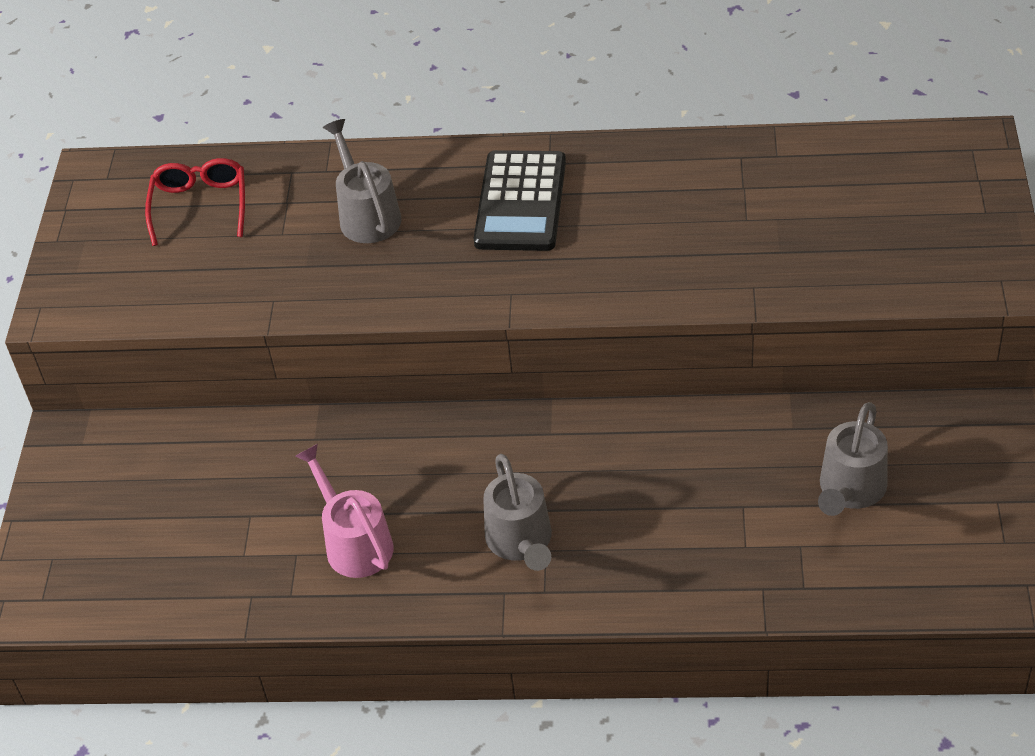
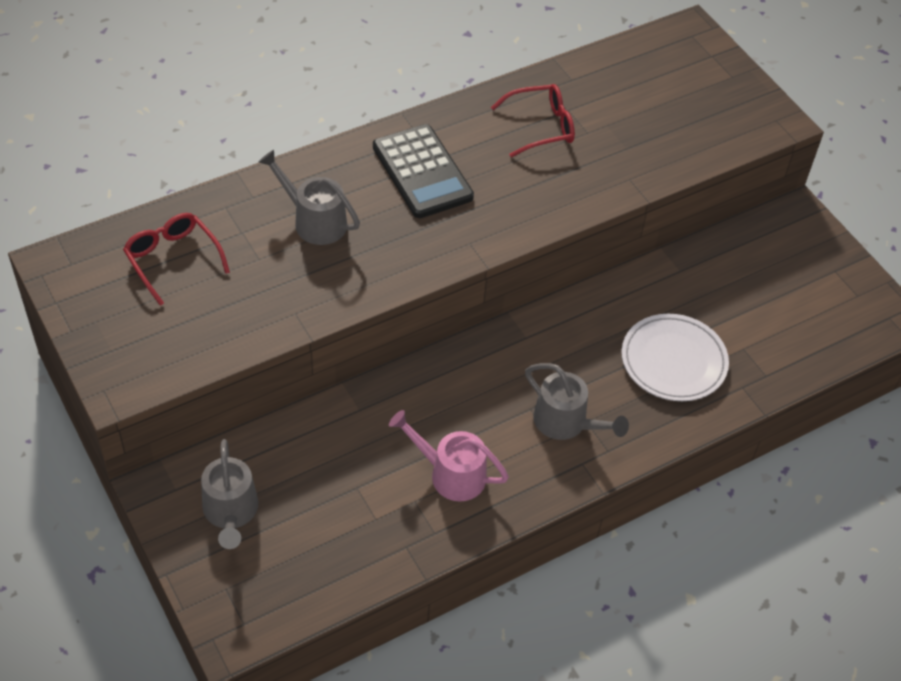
camera: 40 degrees left, 5 degrees up
(695, 196) = (541, 127): none -> red glasses
(701, 526) = (673, 361): none -> white plate
(850, 491) = (746, 299): grey watering can -> grey watering can (231, 513)

